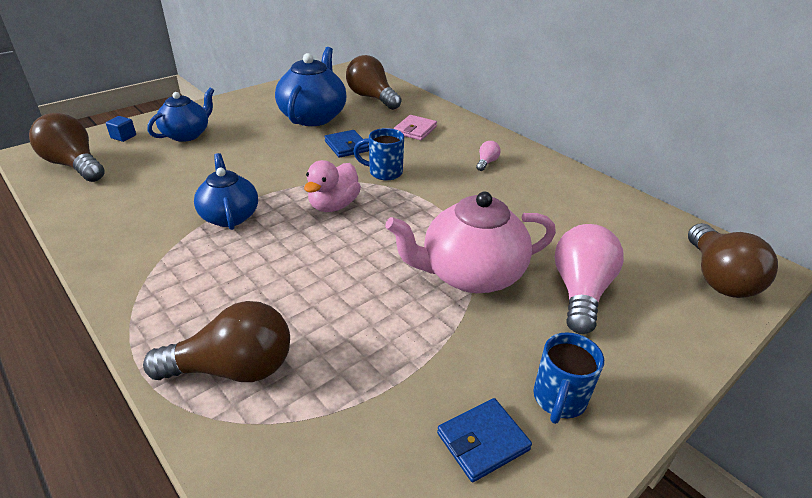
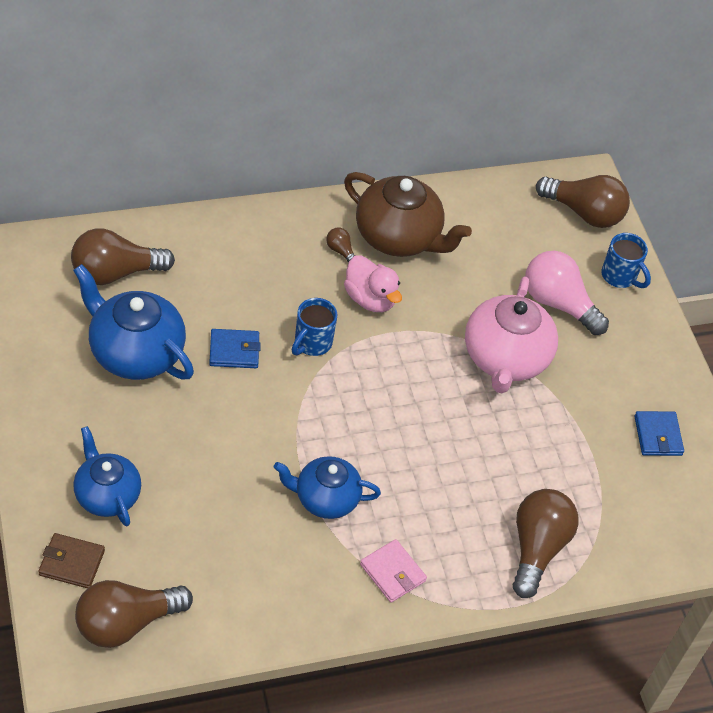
camera: 70 degrees left, 15 degrees up
(123, 137) = (71, 563): blue cube -> brown wallet
(333, 205) = (352, 409): pink duck -> pink duck (370, 299)
(415, 130) = (233, 273): pink wallet -> pink wallet (392, 573)
(486, 162) = (341, 251): pink light bulb -> brown light bulb
(534, 183) = (399, 237): none -> brown teapot
(559, 400) = (645, 379): blue mug -> blue mug (619, 276)

